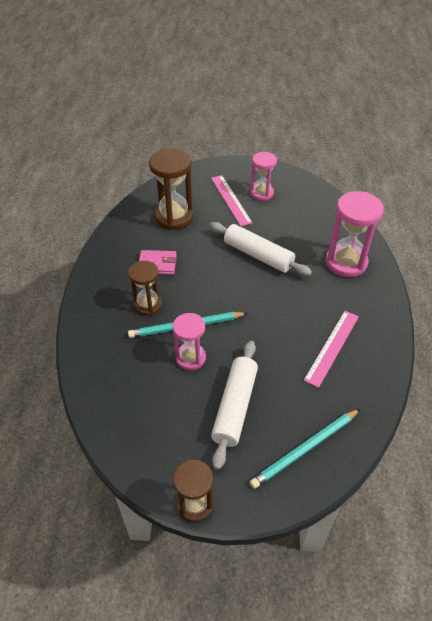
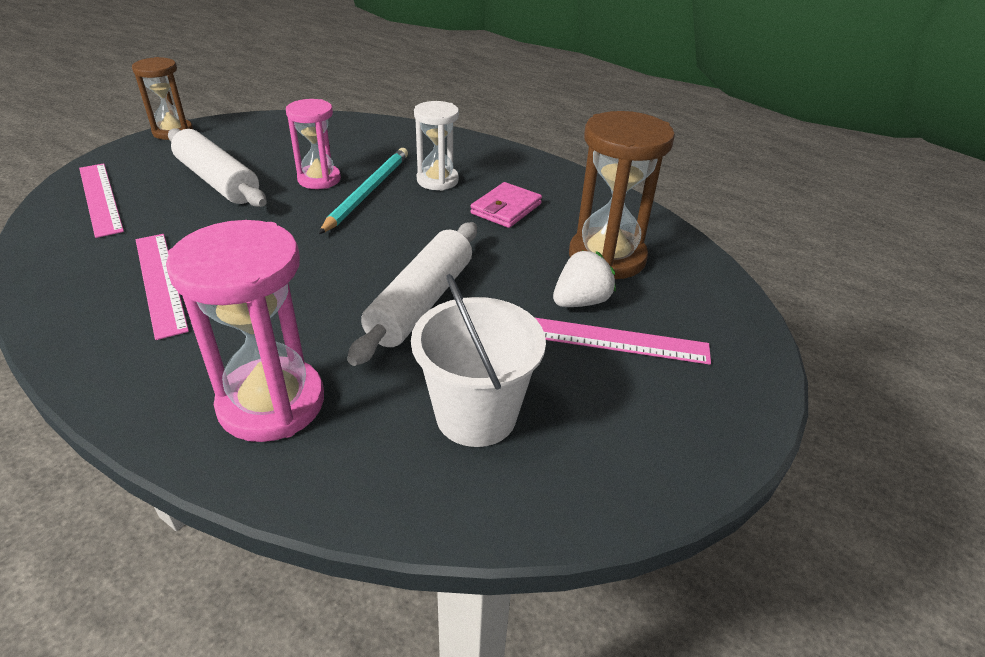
camera: 120 degrees right, 10 degrees down
(148, 305) = (437, 180): brown hourglass -> white hourglass
(214, 214) = (581, 302): none -> white strawberry
(258, 255) = (421, 302): white rolling pin -> white rolling pin turned 45 degrees counterclockwise
(262, 193) = (601, 395): pink hourglass -> none
(299, 215) = (476, 415): none -> white bucket
(305, 449) = (100, 198): turquoise pencil -> pink ruler

